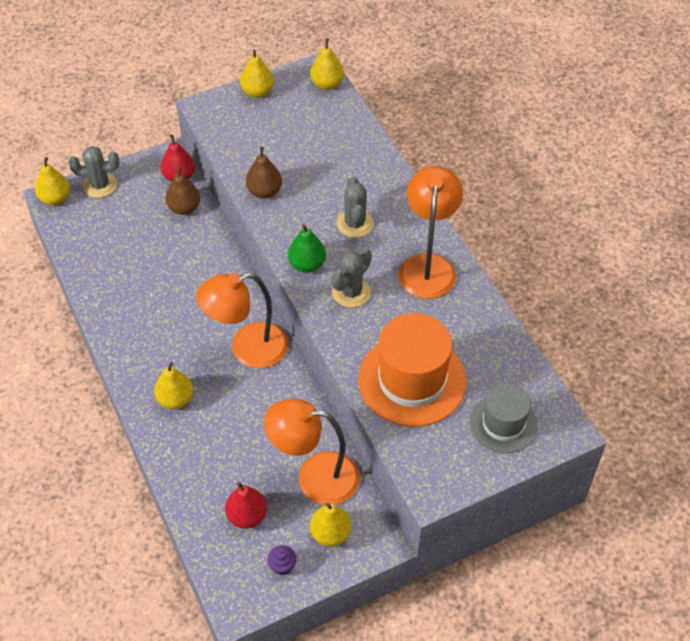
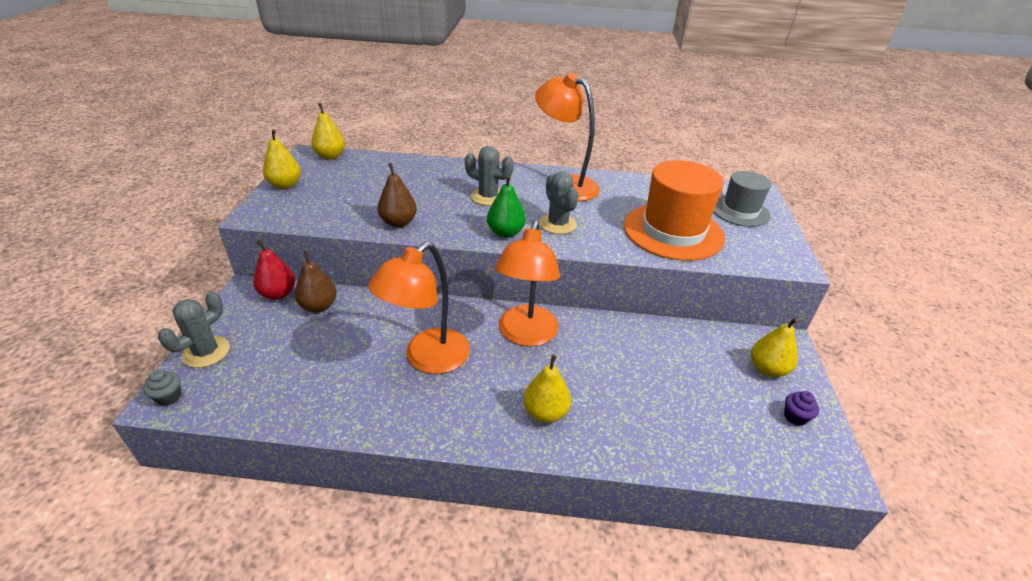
camera: 60 degrees left, 15 degrees down
(55, 198) = (169, 397): yellow pear -> grey cupcake
(247, 516) = (724, 418): red pear -> none
(315, 477) = (699, 353): orange lamp -> orange lamp (427, 359)

